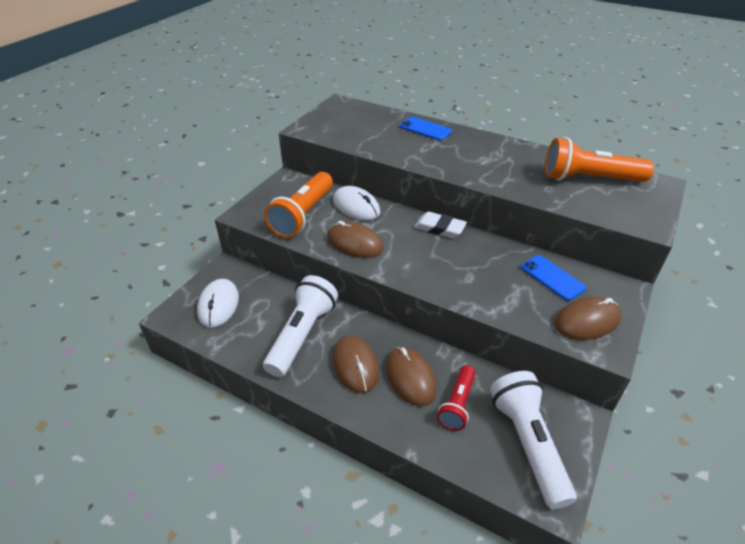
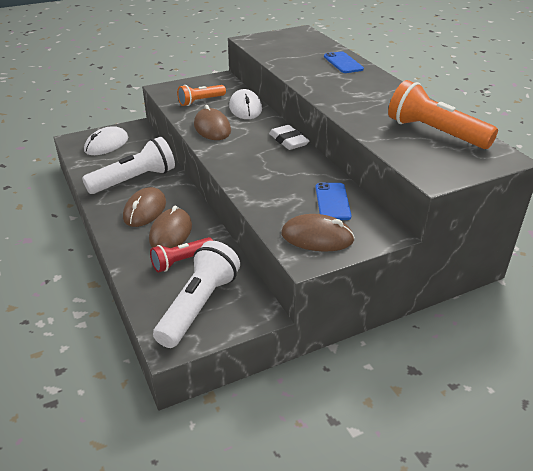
camera: 35 degrees right, 5 degrees down
(303, 215) = (200, 101): orange flashlight -> orange flashlight, size x0.60

